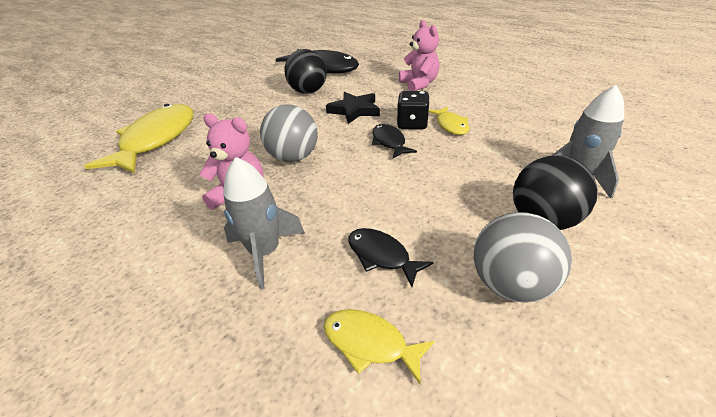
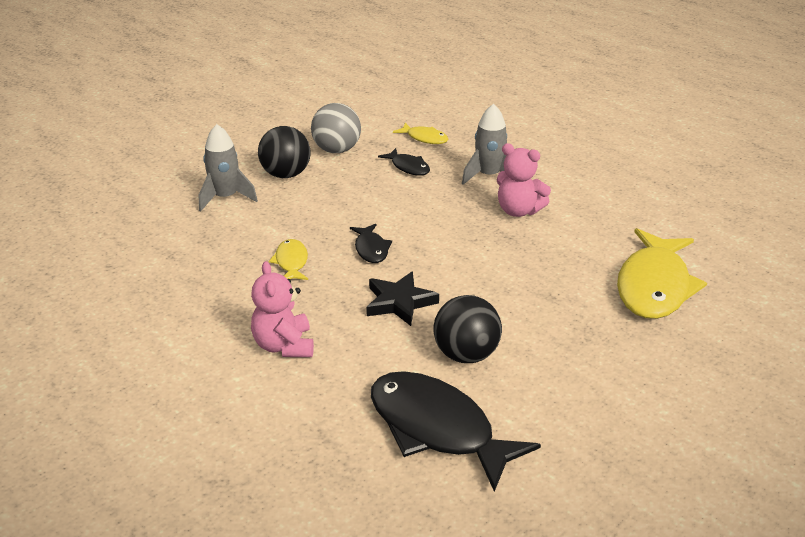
camera: 175 degrees left, 5 degrees down
(293, 157) = (477, 243): grey ball -> none
(412, 124) = (334, 270): black dice -> none

